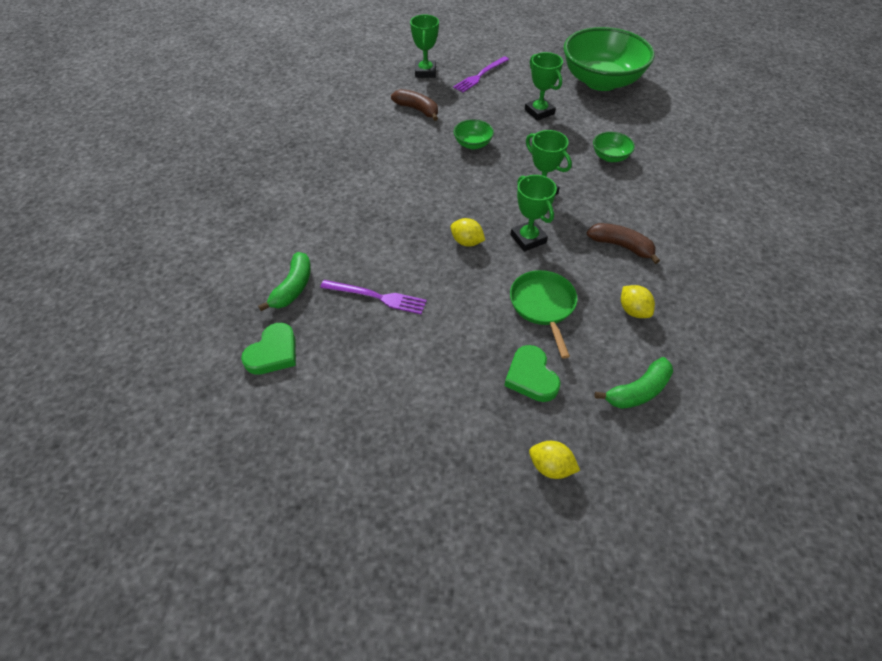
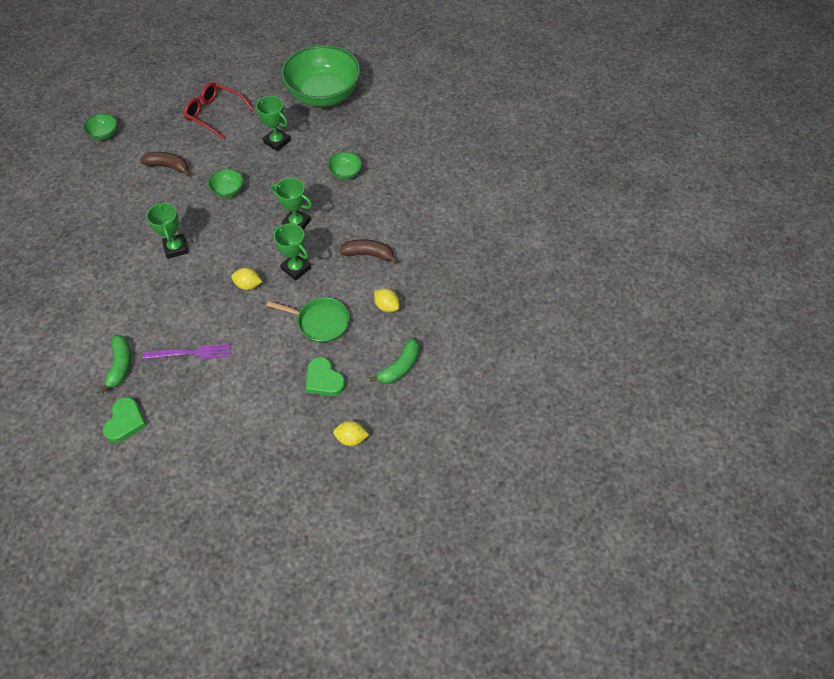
camera: 20 degrees left, 5 degrees up
(364, 70) = (104, 134): none -> green bowl
(425, 72) = (163, 123): green trophy -> green trophy (176, 248)
(480, 75) = (215, 114): purple fork -> red glasses
(543, 306) = (320, 322): green pan -> green pan turned 135 degrees clockwise

